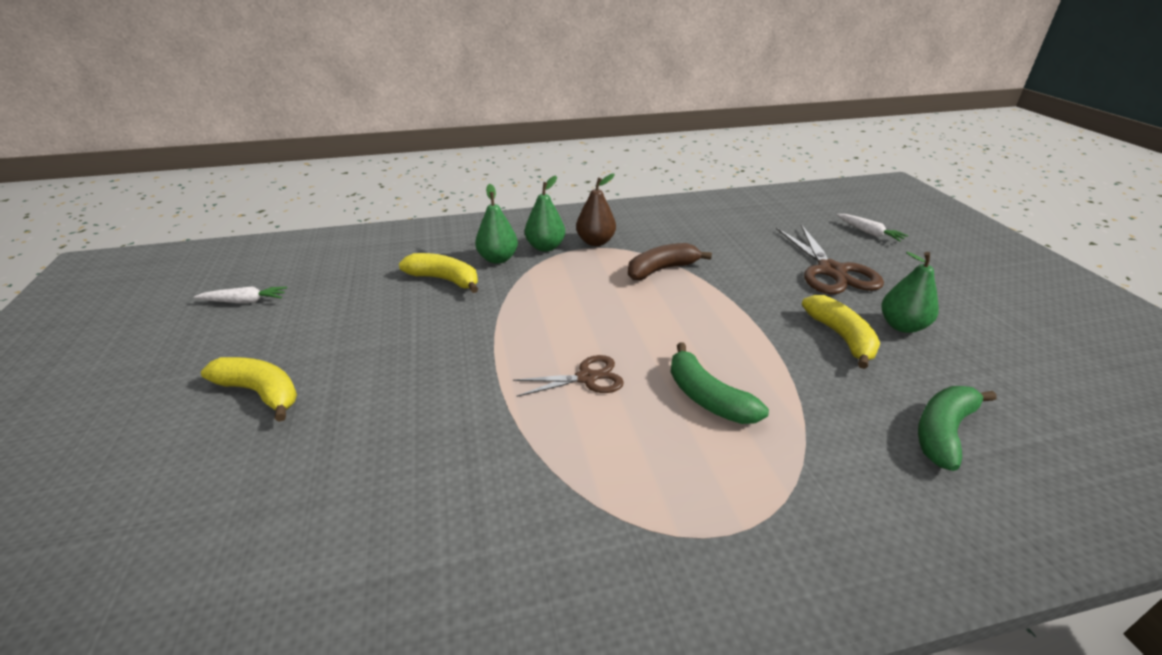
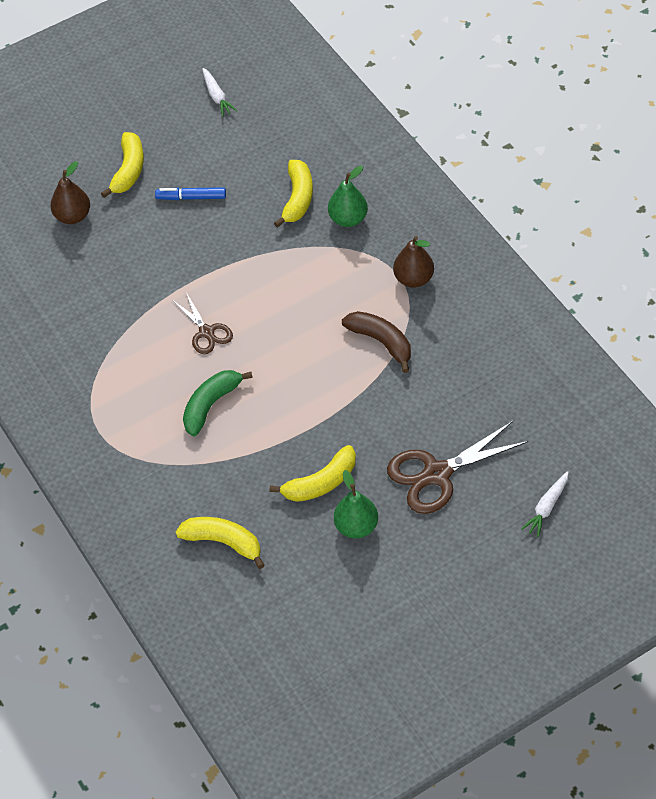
camera: 75 degrees right, 20 degrees up
(273, 471) = (73, 216): none -> brown pear
(366, 348) = (191, 197): none -> blue marker
(545, 247) = (385, 245): green pear -> none
(943, 432) = (223, 542): green banana -> yellow banana

